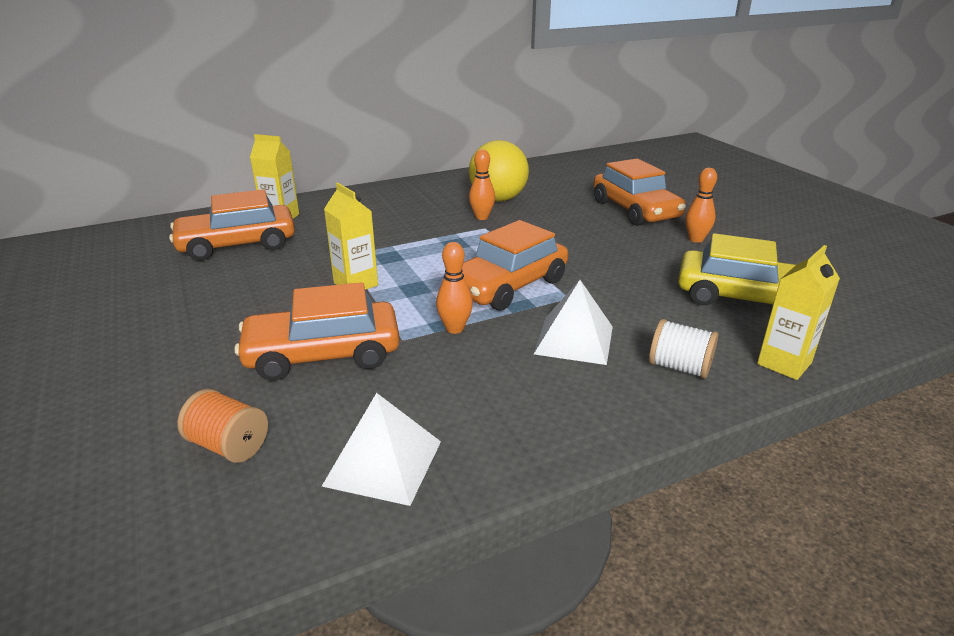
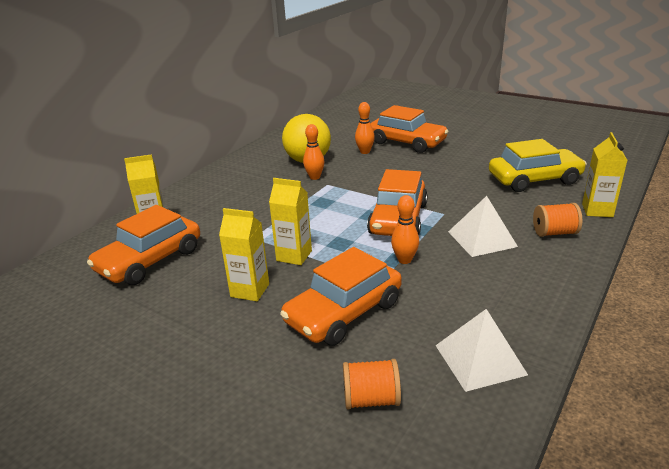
camera: 30 degrees left, 0 degrees up
(275, 300) = (250, 290): none -> yellow carton
(679, 367) = (554, 233): white spool -> orange spool
(696, 239) = (466, 151): orange bowling pin -> orange bowling pin (365, 152)

